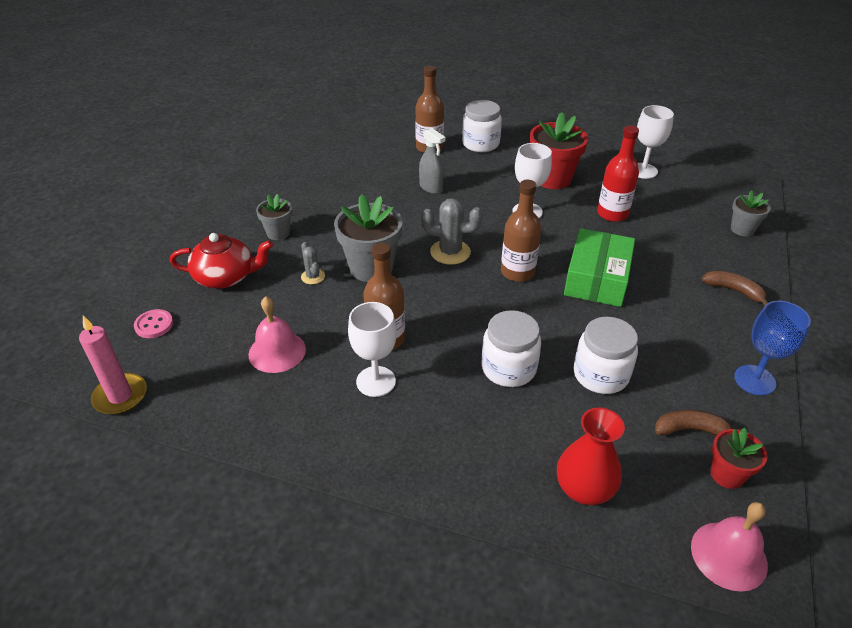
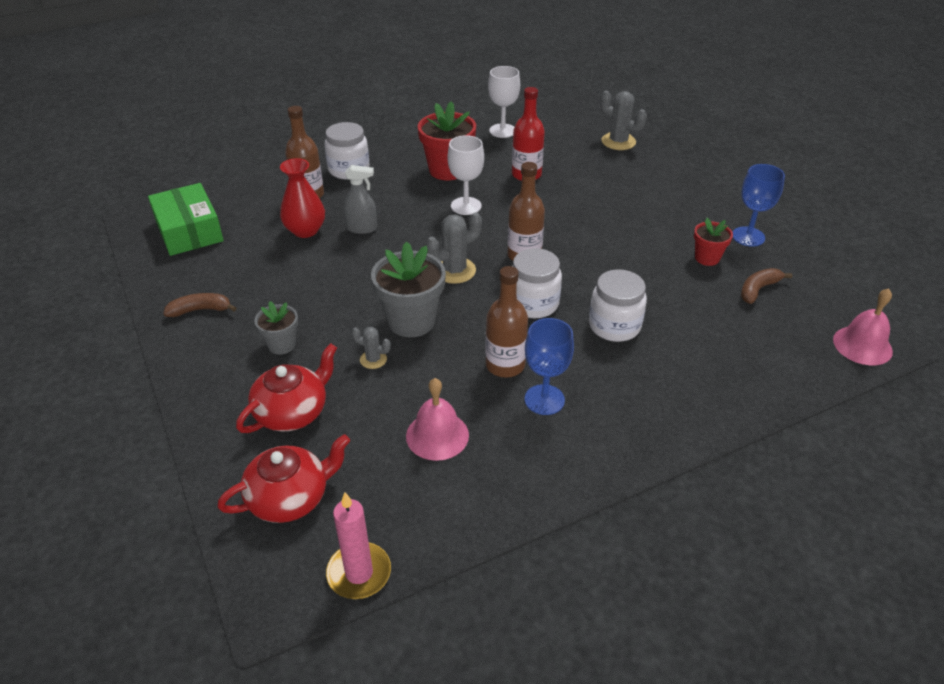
camera: 45 degrees left, 0 degrees up
(154, 325) = (290, 498): pink button -> red teapot
(376, 381) = (544, 400): white goblet -> blue goblet
(584, 489) = (757, 367): red vase -> red vase (305, 230)
(597, 278) = (580, 228): green box -> green box (189, 230)
(600, 375) = (671, 291): white jar -> white jar (533, 303)
(727, 474) = (806, 302): red flower pot -> red flower pot (707, 258)
(733, 291) = (667, 187): brown banana -> brown banana (200, 310)
(742, 229) = (618, 141): grey flower pot -> grey cactus

